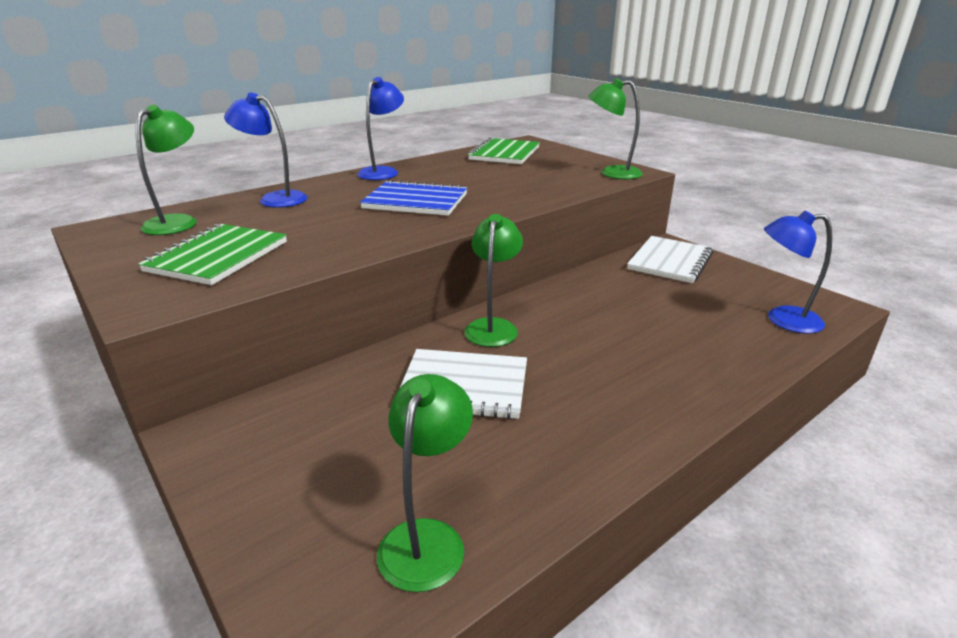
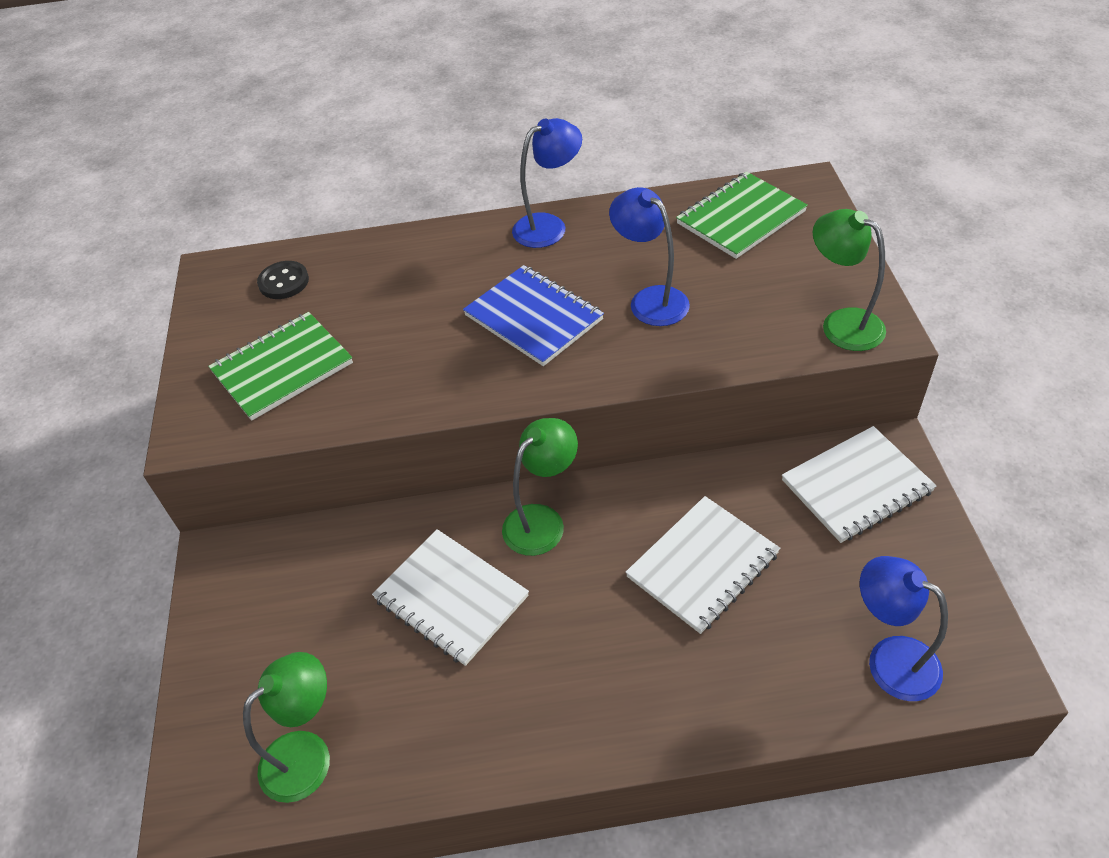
camera: 35 degrees right, 20 degrees up
(178, 222) = (284, 282): green lamp -> black button
(275, 199) = (395, 260): blue lamp -> blue lamp (650, 299)
(626, 315) = (702, 565): none -> white notebook

